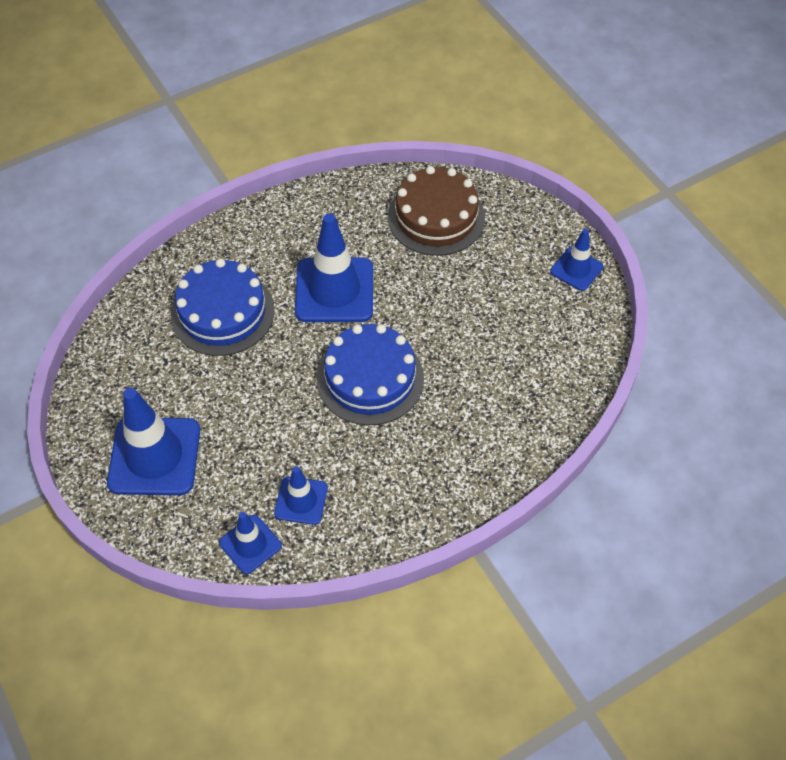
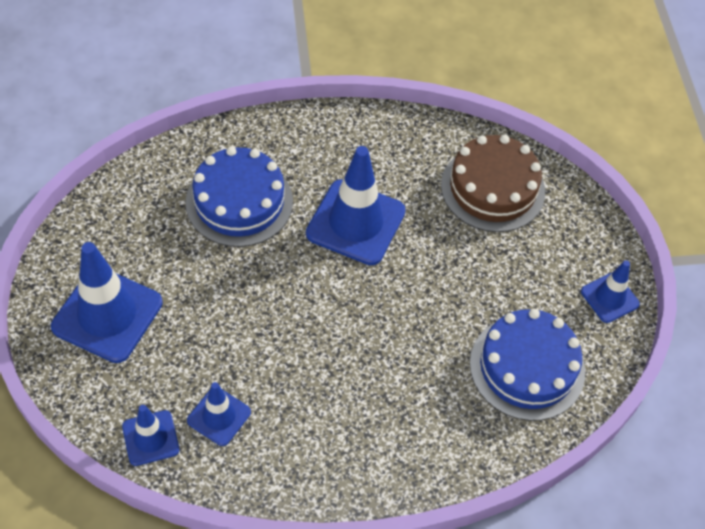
camera: 20 degrees right, 0 degrees up
(370, 378) = (345, 324): blue cake -> blue cake (527, 367)

